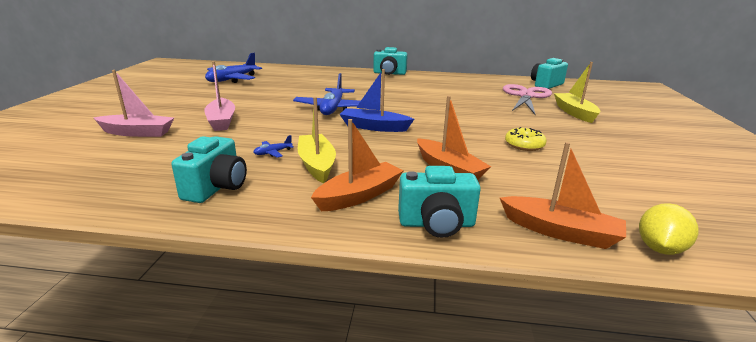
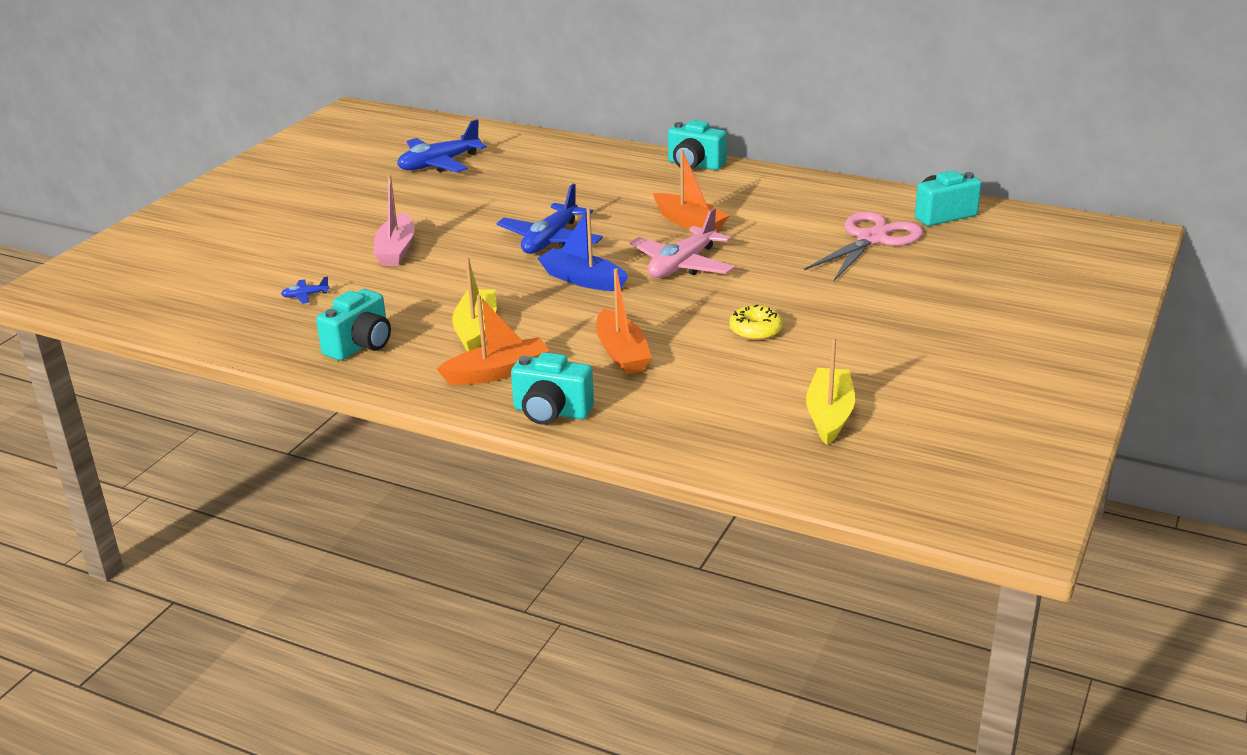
camera: 20 degrees right, 5 degrees up
(137, 133) = (295, 260): pink boat -> none
(273, 153) = (436, 307): blue plane -> blue plane (305, 296)
(432, 115) = (682, 265): none -> pink plane
(560, 231) = (667, 436): orange boat -> orange boat (689, 222)
(574, 113) = (906, 282): yellow boat -> yellow boat (829, 415)
(659, 248) = (746, 465): yellow lemon -> none

